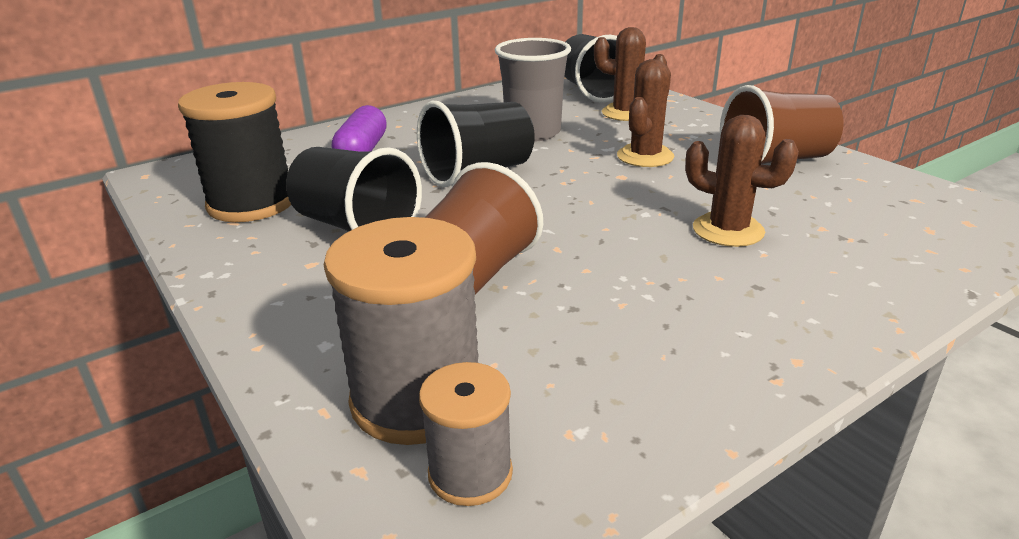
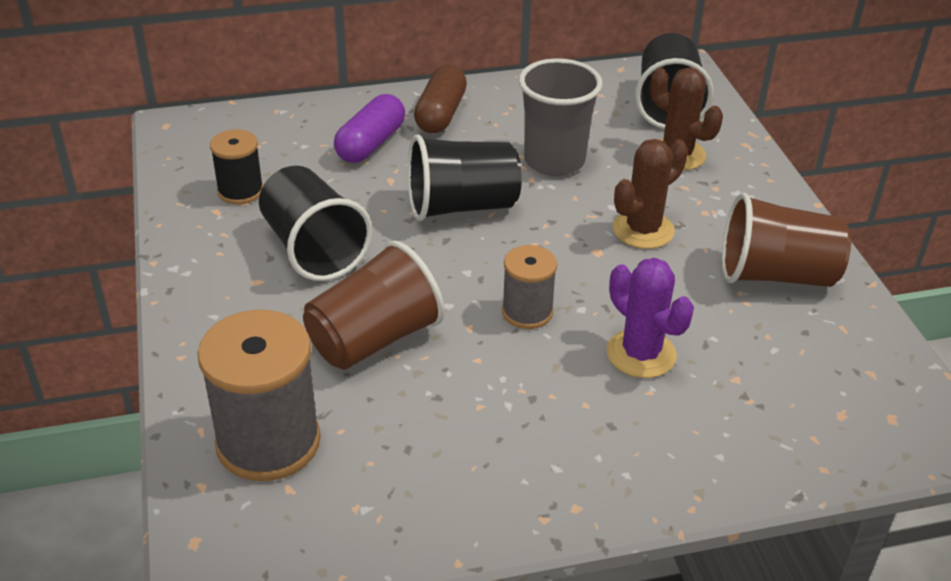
camera: 20 degrees right, 10 degrees up
(251, 203) = (240, 191): black spool -> black spool, size x0.56
(412, 124) = (440, 114): none -> brown capsule
(470, 473) = (270, 514): grey spool -> grey spool (527, 312)
(728, 230) = (641, 354): brown cactus -> purple cactus

